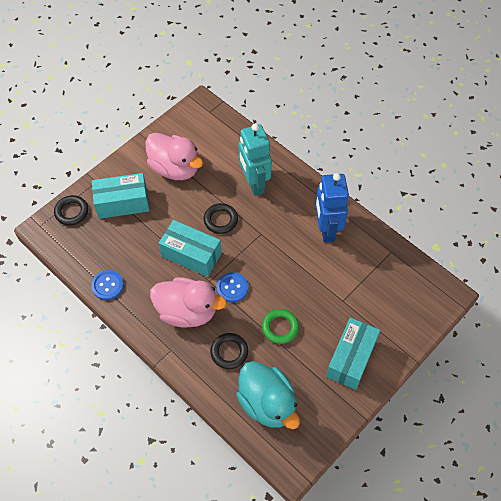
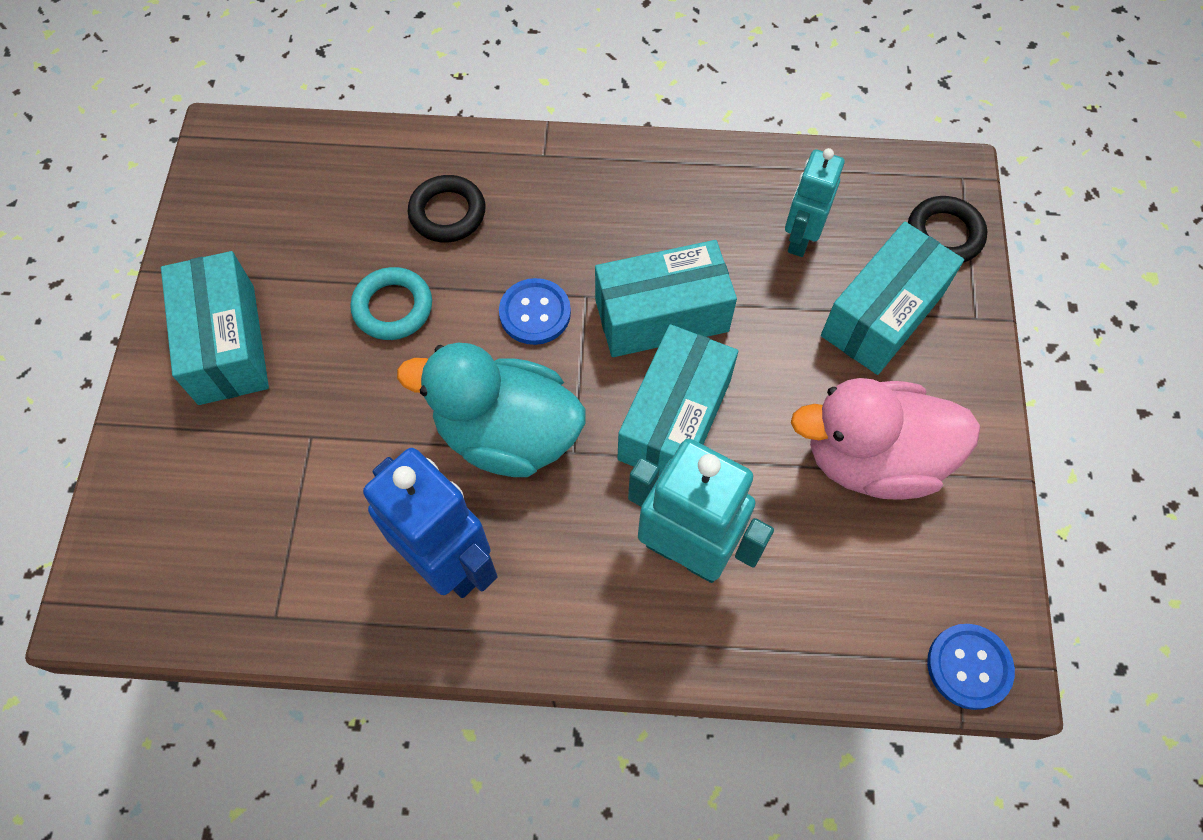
camera: 140 degrees right, 5 degrees up
(107, 285) = (743, 170): blue button -> blue button (969, 667)
(118, 246) = (800, 239): none -> turquoise robot
(187, 311) = (574, 223): pink duck -> none
(220, 220) = (675, 420): black ring -> turquoise box
(267, 403) = (324, 186): turquoise duck -> turquoise duck (507, 434)
(280, 327) = (393, 307): green ring -> turquoise ring

